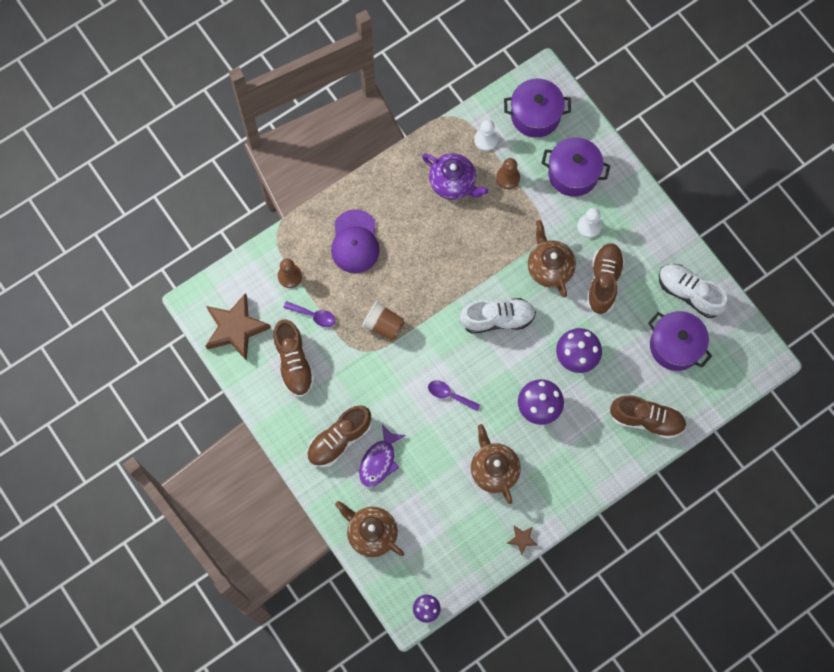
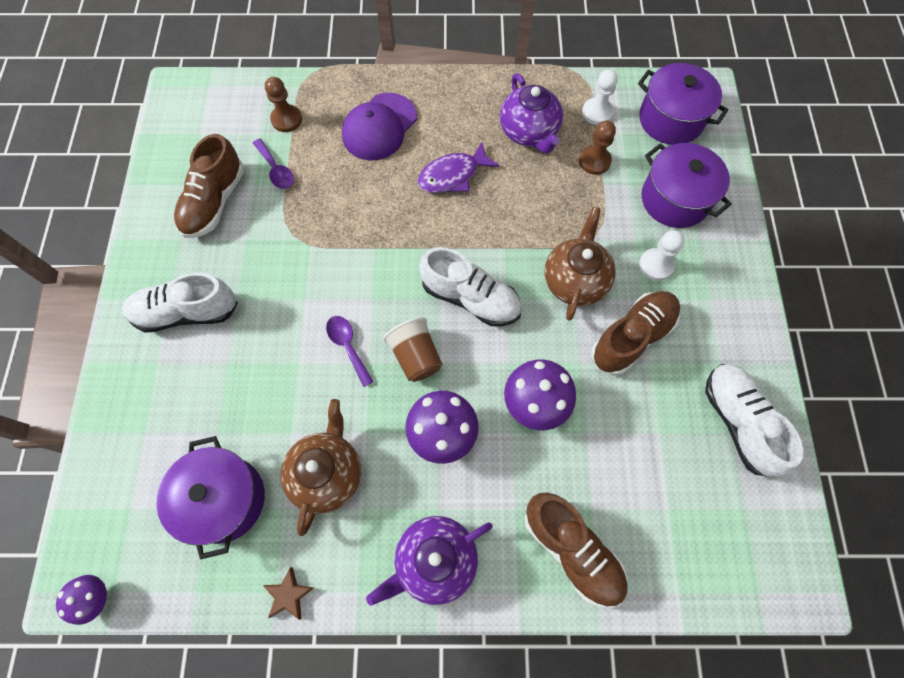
camera: 35 degrees right, 5 degrees down
(235, 328) = (190, 134): brown star -> none
(339, 440) = (187, 312): brown shoe -> white shoe
(371, 533) = (123, 446): brown teapot -> none
(379, 461) = (206, 367): purple fish -> purple fish (452, 175)
(384, 325) = (339, 224): brown cup -> brown cup (416, 356)
(582, 473) = (434, 560): none -> purple teapot
(675, 346) = (676, 477): purple pot -> purple pot (224, 499)

